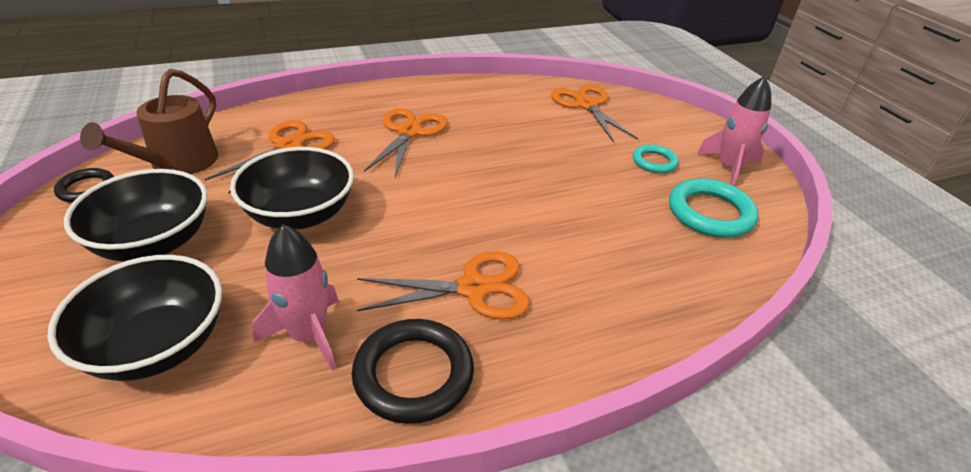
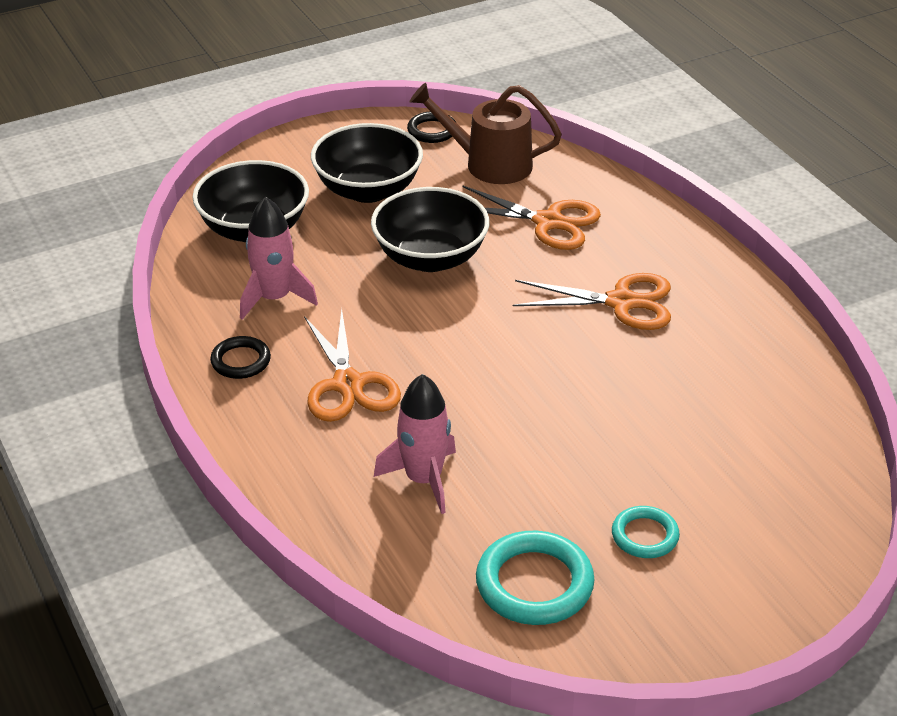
camera: 85 degrees right, 0 degrees up
(413, 374) = (241, 361): black ring -> black ring, size x0.59
(586, 105) = (788, 465): orange scissors -> none
(729, 167) = (664, 621): pink rocket -> pink rocket (424, 479)

